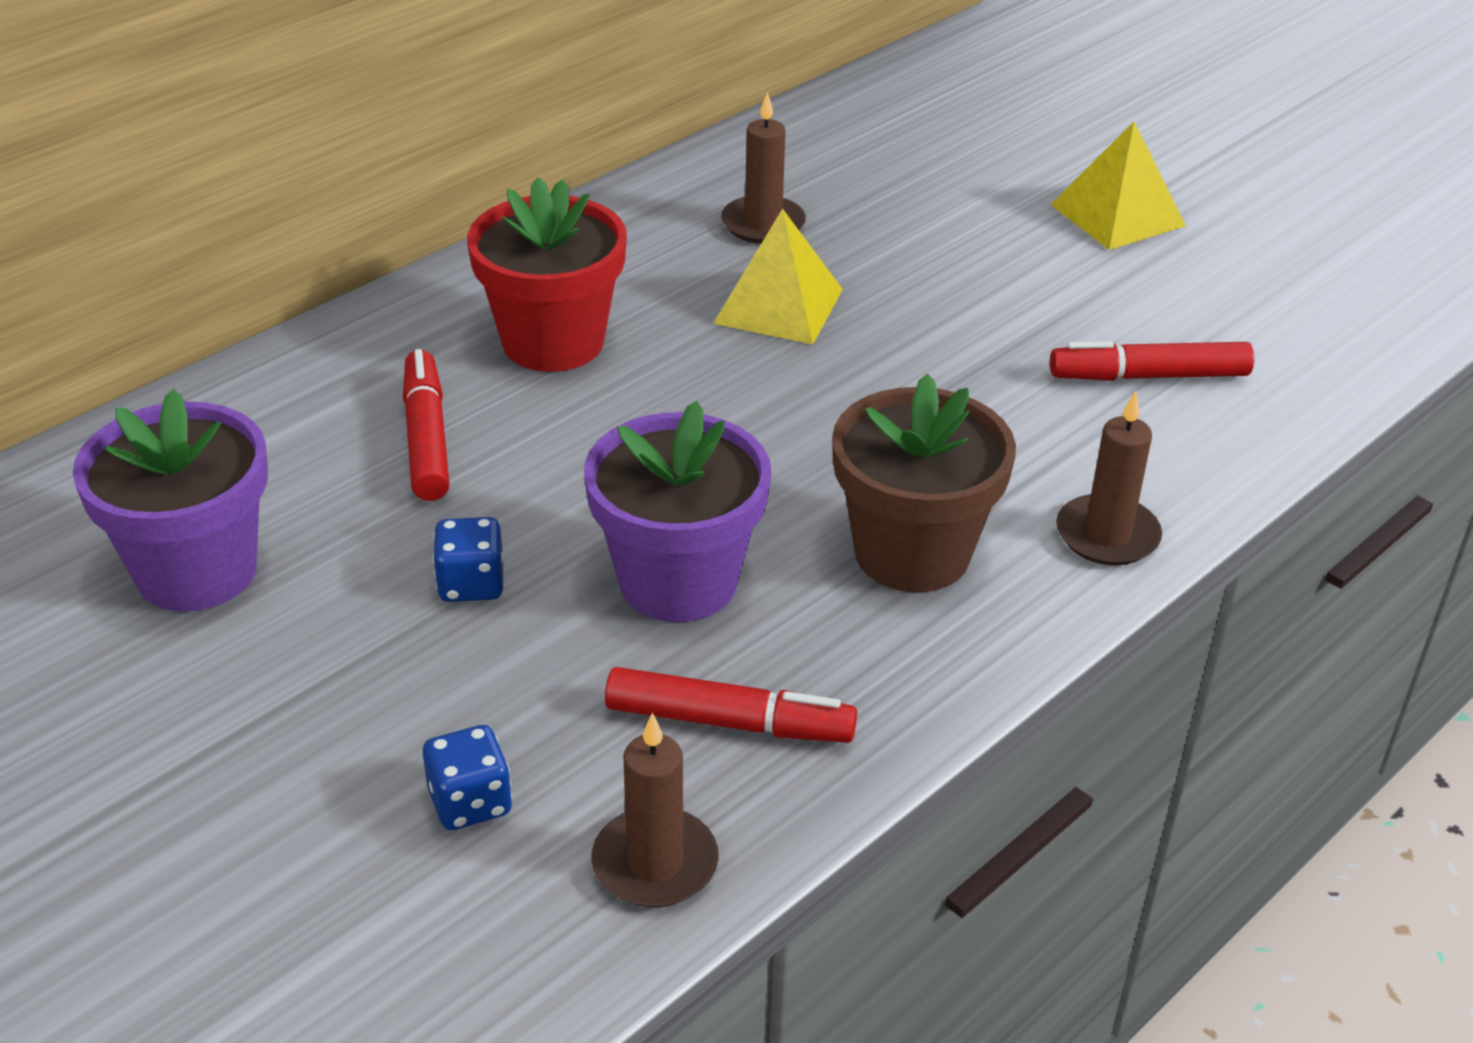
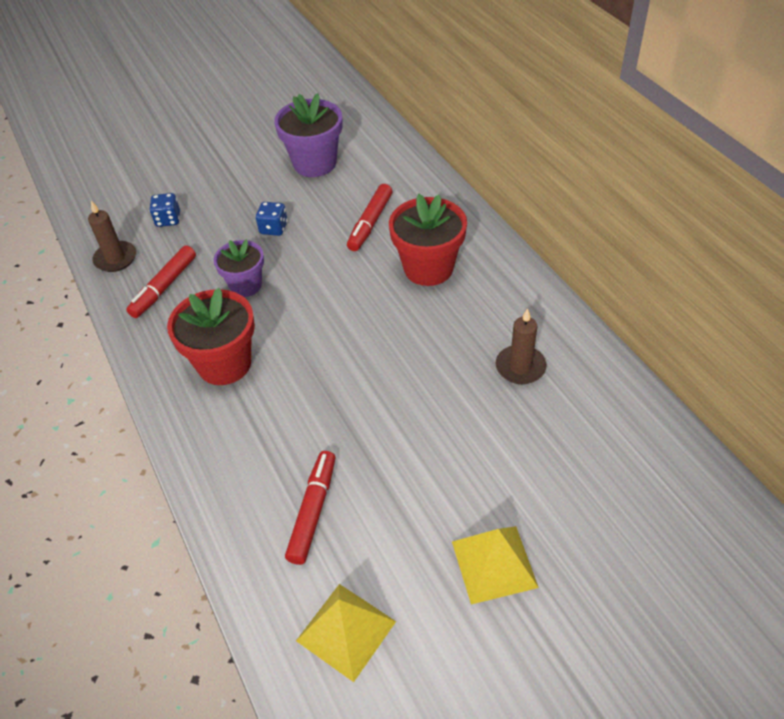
camera: 110 degrees right, 10 degrees up
(427, 437) = (370, 223): red marker -> red marker turned 105 degrees clockwise
(678, 581) = (245, 285): purple flower pot -> purple flower pot, size x0.65
(778, 306) = (434, 357): yellow pyramid -> yellow pyramid (346, 630)
(912, 553) = (224, 364): brown flower pot -> red flower pot
(1107, 535) = (199, 442): brown candle -> none

